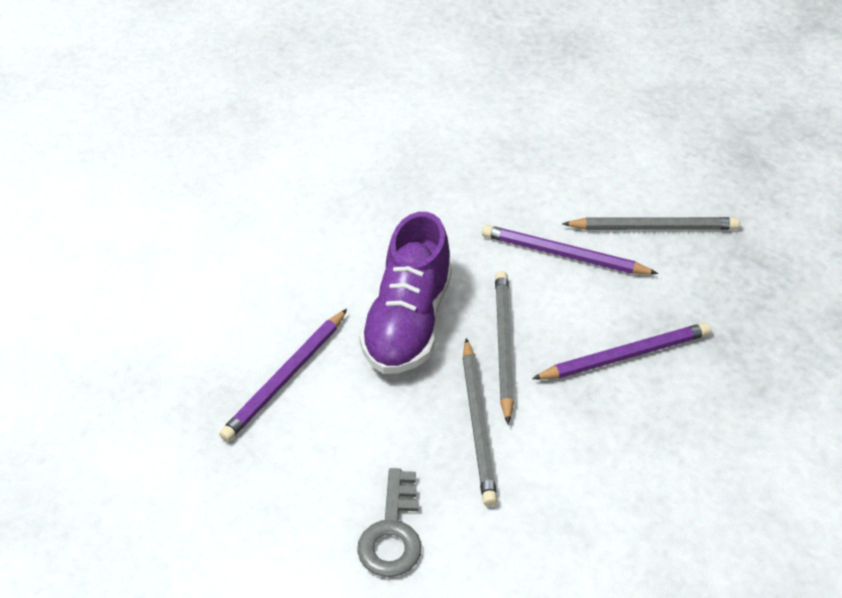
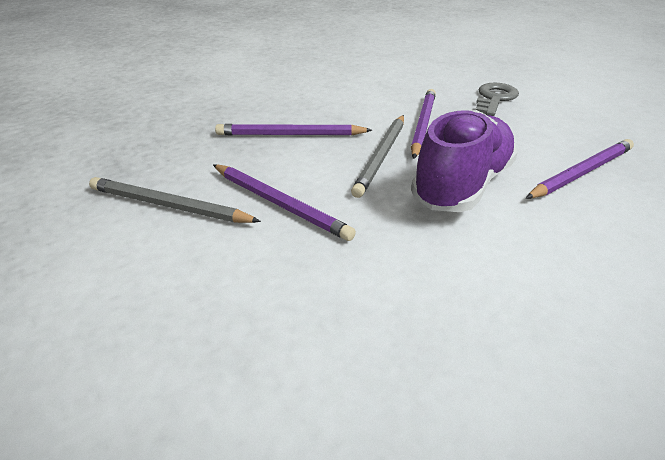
camera: 160 degrees left, 10 degrees down
(478, 424) = (422, 125): grey pencil -> purple pencil

